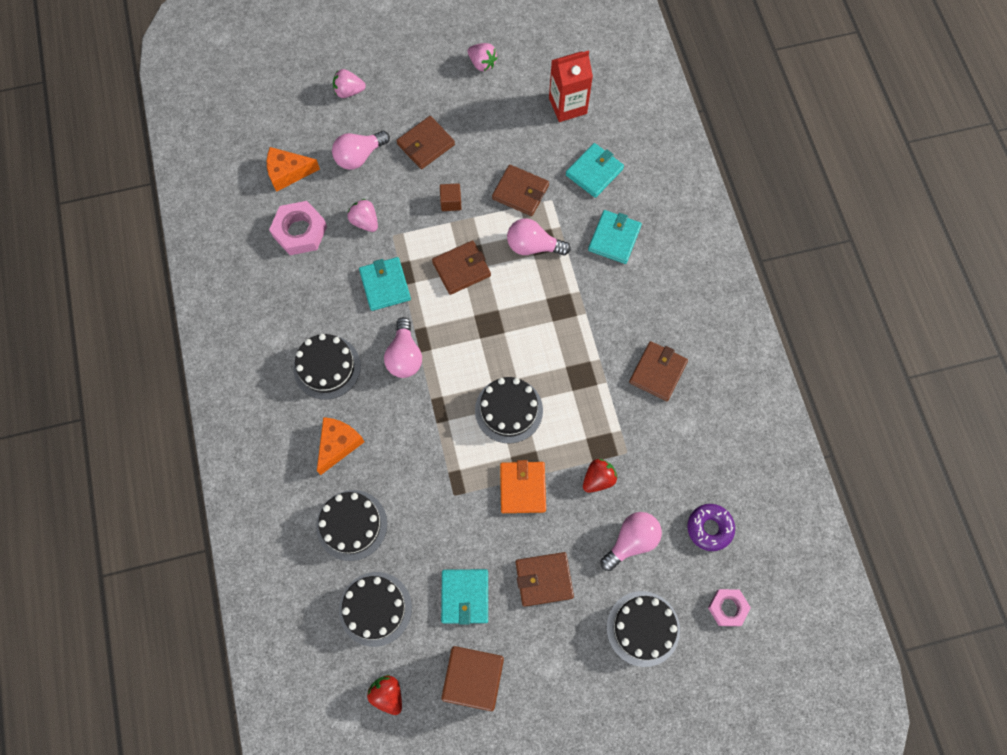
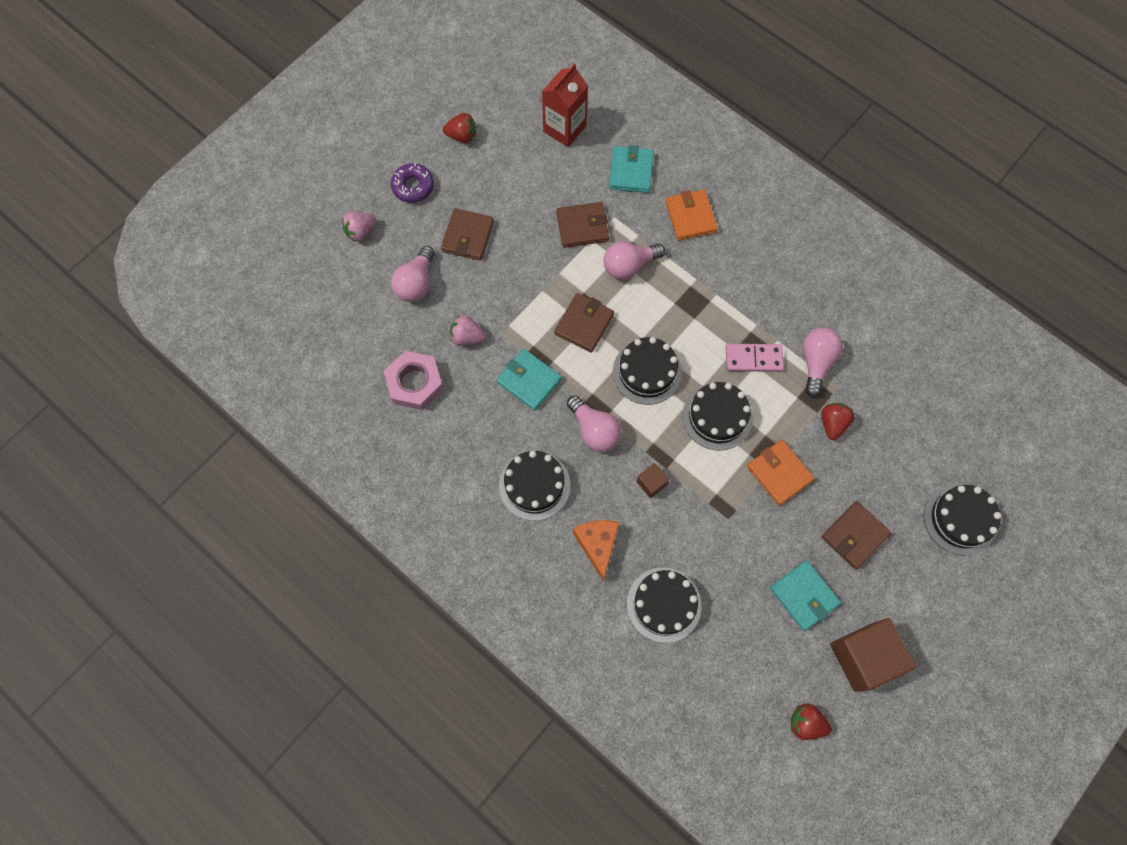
camera: 35 degrees left, 0 degrees up
(288, 172) = (362, 338): orange cheese -> none
(375, 608) = (739, 660): black cake -> black cake (647, 372)
(451, 202) = (529, 272): brown cube -> brown cube (651, 483)
(482, 63) = (462, 136): pink strawberry -> red strawberry
(575, 384) = (753, 359): none -> pink domino
(614, 238) = (690, 217): turquoise wallet -> orange wallet
(631, 541) = (897, 456): pink light bulb -> pink light bulb (816, 362)
(658, 372) = (811, 304): brown wallet -> none
(709, 528) = (947, 403): purple donut -> purple donut (413, 186)
(727, 608) = (1009, 456): pink nut -> none

